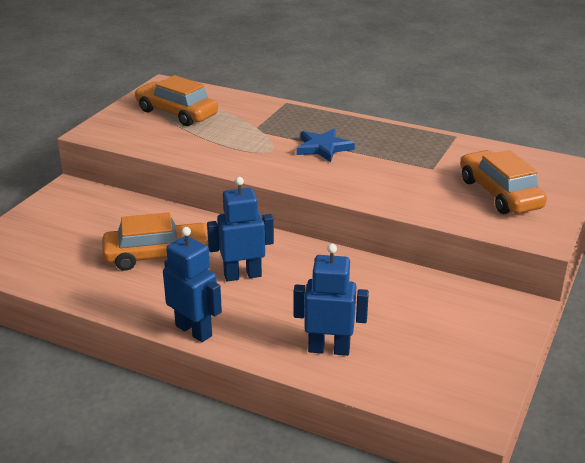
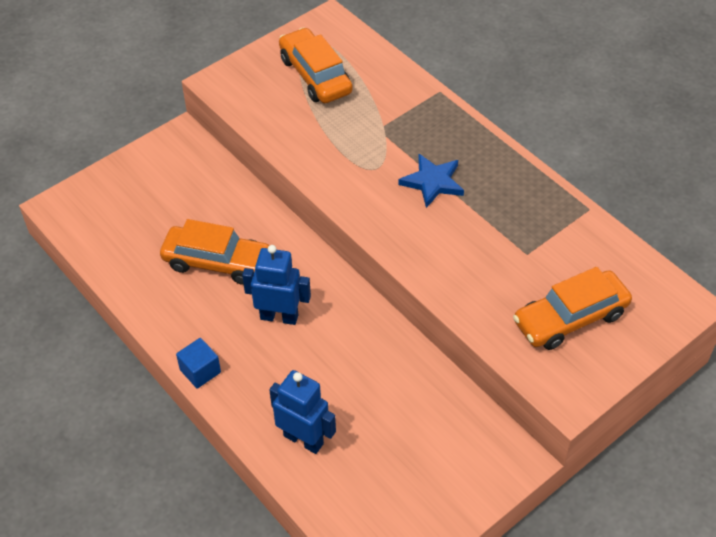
camera: 25 degrees right, 20 degrees up
(194, 330) = (200, 371): blue robot -> blue cube
(499, 194) = (570, 318): orange car -> orange car turned 120 degrees counterclockwise

